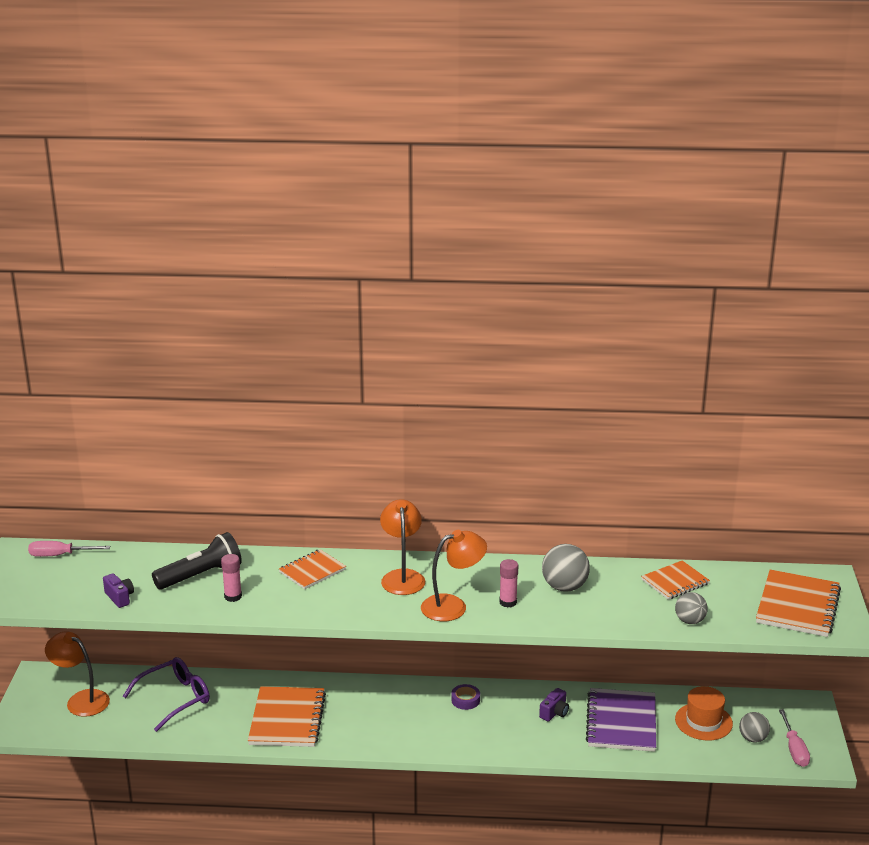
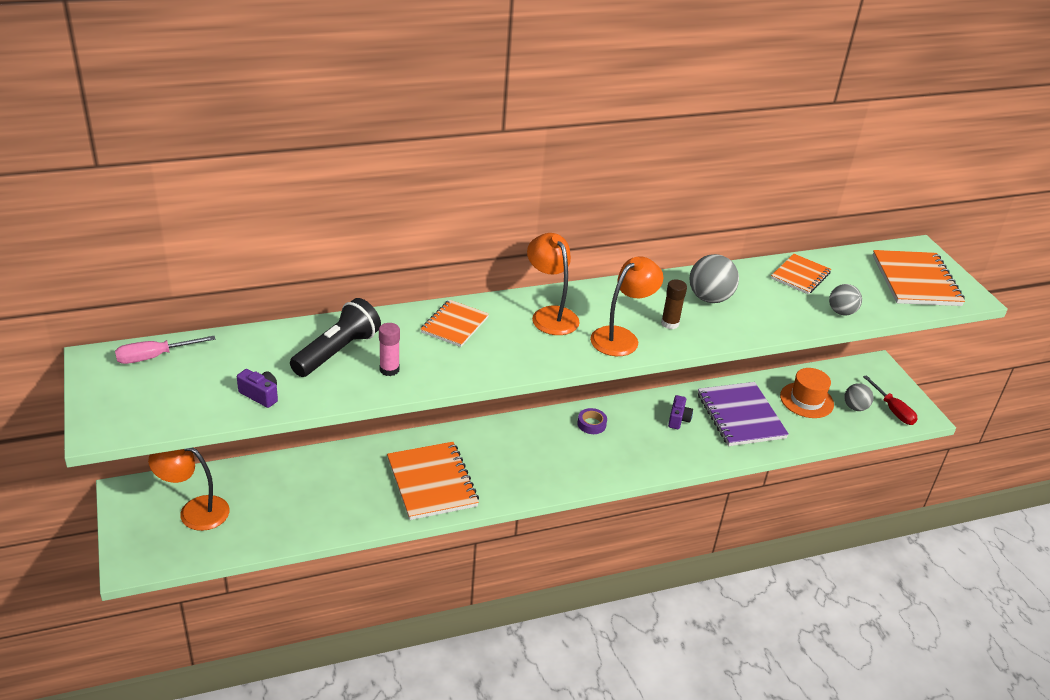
camera: 25 degrees left, 10 degrees up
(175, 699) = (300, 486): purple glasses -> none
(508, 602) = (670, 323): pink glue stick -> brown glue stick
(794, 749) = (892, 410): pink screwdriver -> red screwdriver

